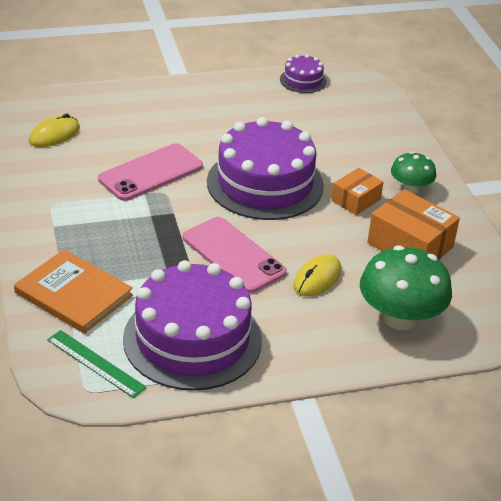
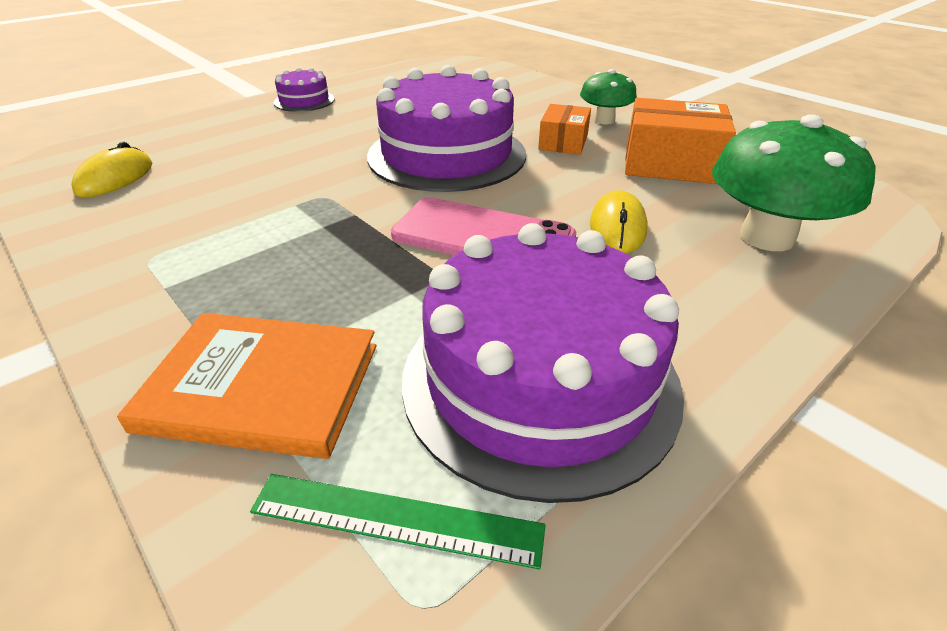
camera: 25 degrees left, 0 degrees up
(151, 173) = (288, 181): pink phone -> none
(303, 80) = (402, 72): purple cake -> purple cake (304, 101)

